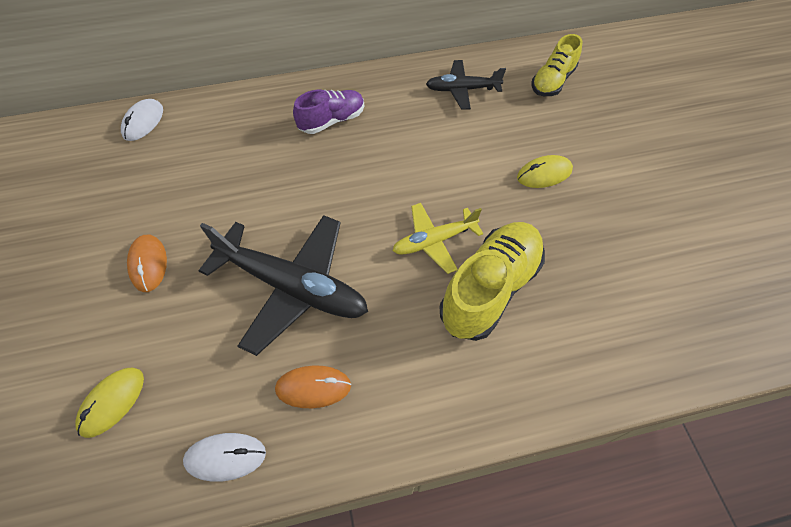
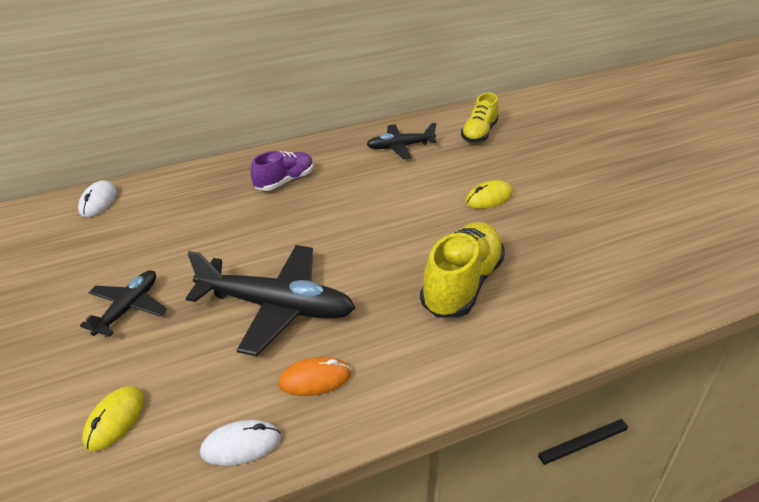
camera: 10 degrees left, 20 degrees down
(148, 264) = (128, 308): orange mouse -> black plane
(434, 241) = (402, 257): yellow plane -> none

